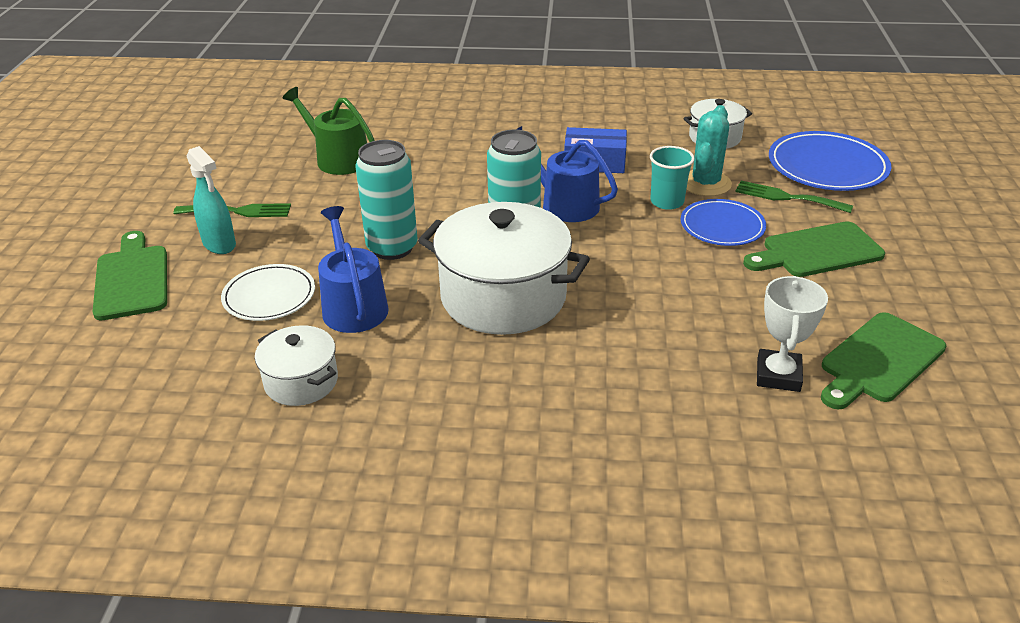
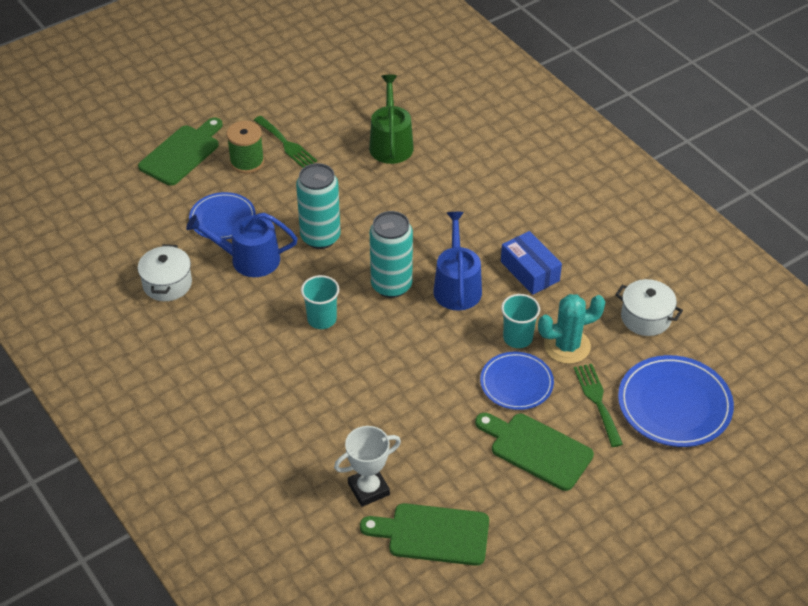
camera: 50 degrees right, 10 degrees up
(219, 244) = (247, 162): turquoise spray bottle -> green spool
(269, 296) = (222, 218): white plate -> blue plate
(353, 305) = (249, 259): blue watering can -> blue watering can turned 120 degrees counterclockwise
(503, 297) = (322, 319): white pot -> turquoise cup

